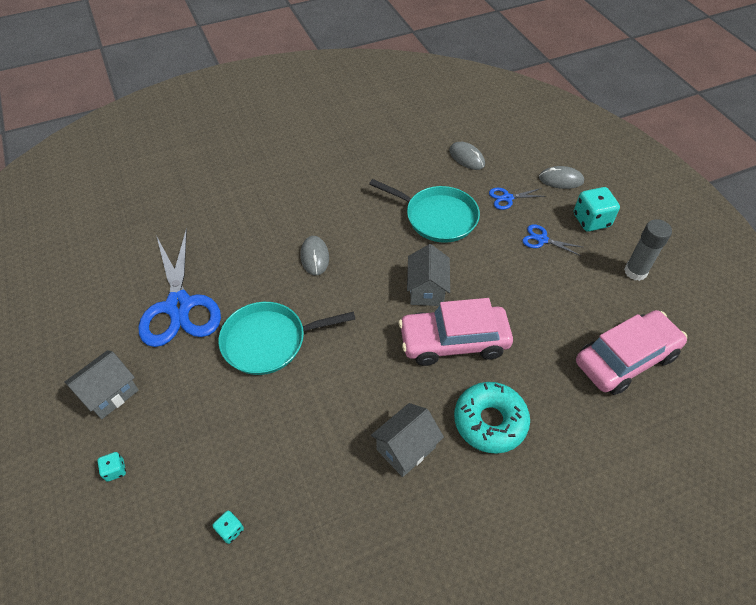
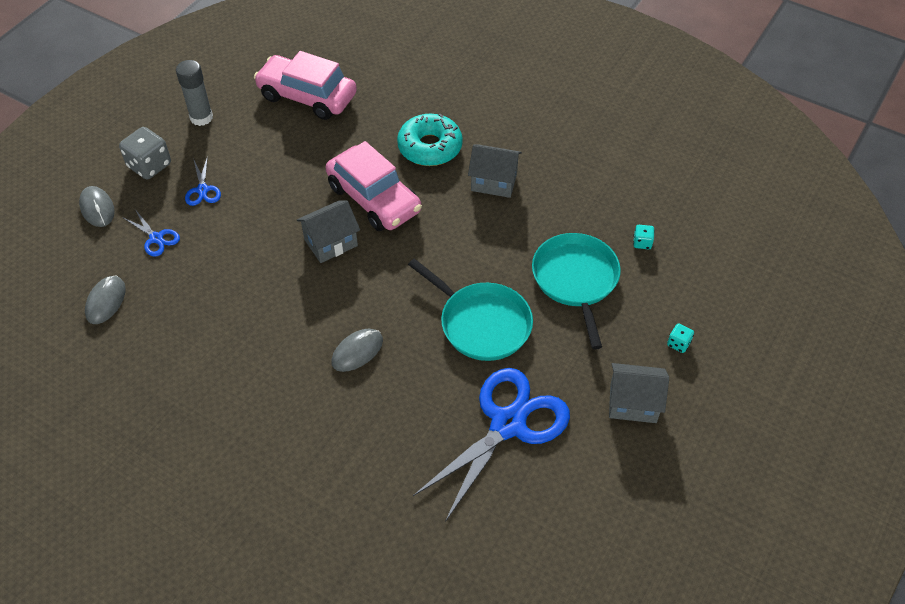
camera: 125 degrees left, 0 degrees up
(437, 217) = (225, 281): turquoise pan -> turquoise pan (576, 280)
(591, 220) = (149, 165): turquoise dice -> grey dice

